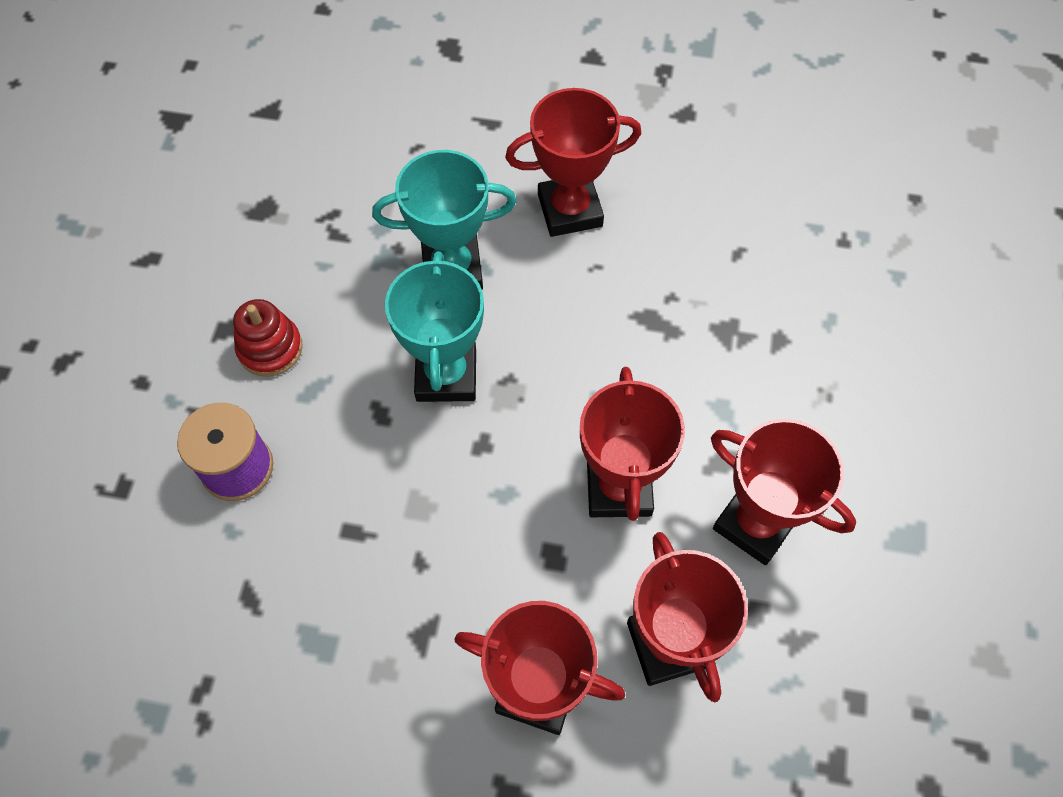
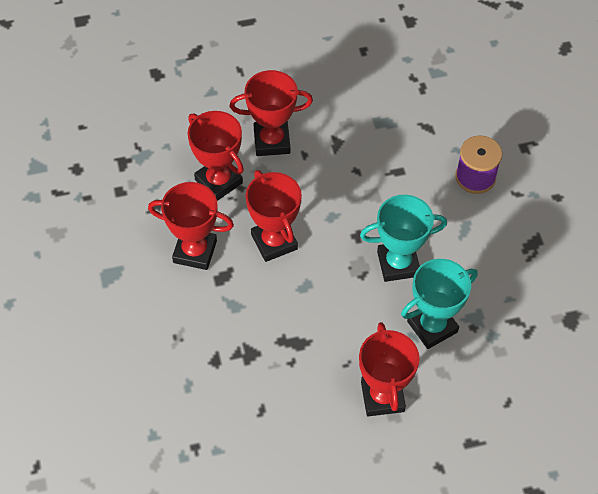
camera: 155 degrees right, 5 degrees down
(270, 348) = (503, 240): red stacking toy -> none
(446, 375) = (398, 264): turquoise trophy -> turquoise trophy turned 75 degrees counterclockwise
(570, 210) = (382, 397): red trophy -> red trophy turned 60 degrees counterclockwise

